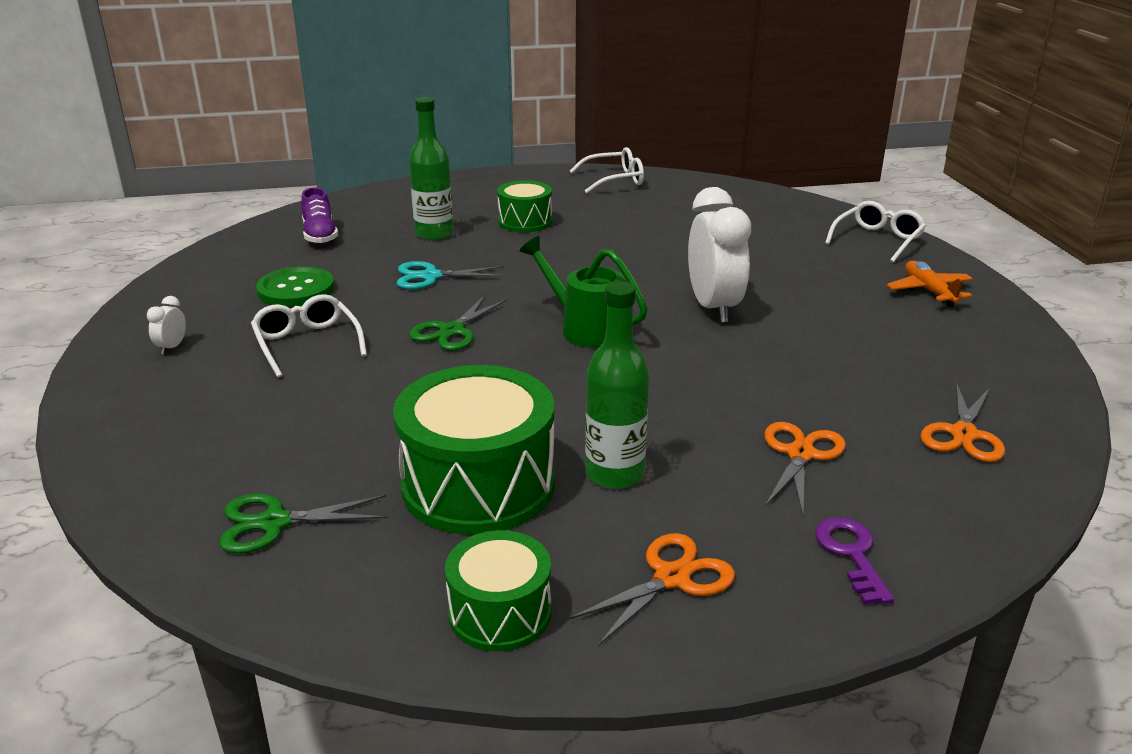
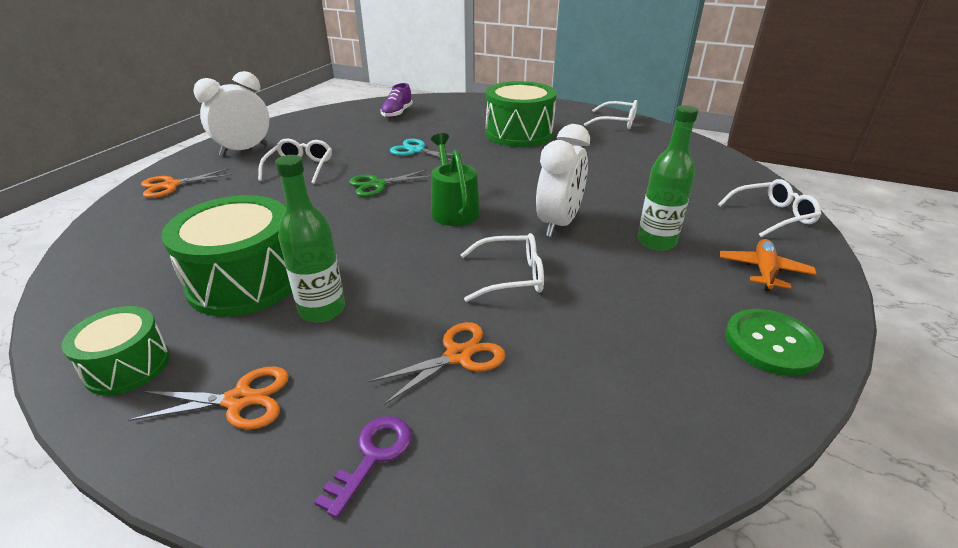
camera: 35 degrees right, 5 degrees up
(172, 347) = (244, 150): white clock -> white clock, size x2.44
(274, 522) = (133, 257): green scissors -> none
(296, 289) = (341, 138): green button -> green button (771, 343)
(434, 233) = (456, 127): green bottle -> green bottle (656, 242)
(525, 221) = (519, 133): green drum -> green drum, size x1.76
(744, 371) = (512, 276): none -> white glasses
(963, 434) = (617, 406): orange scissors -> orange scissors (171, 185)

